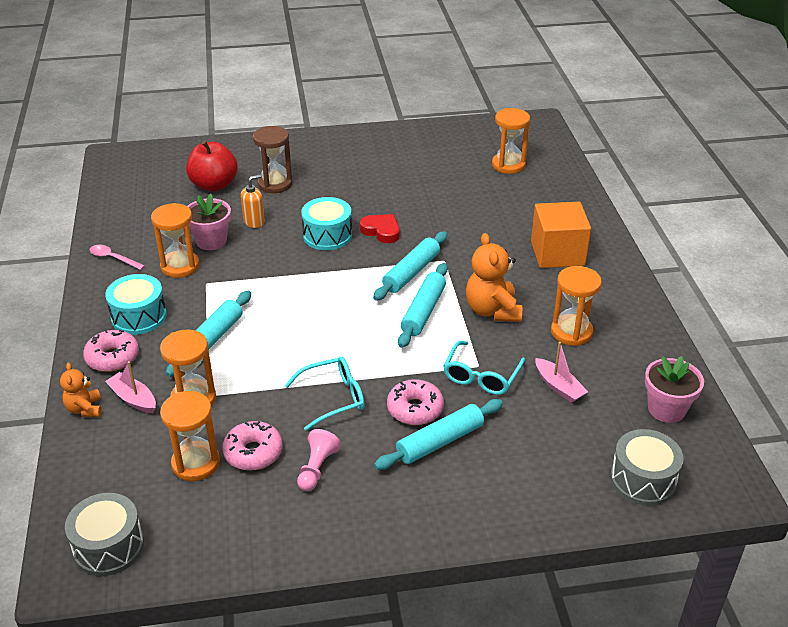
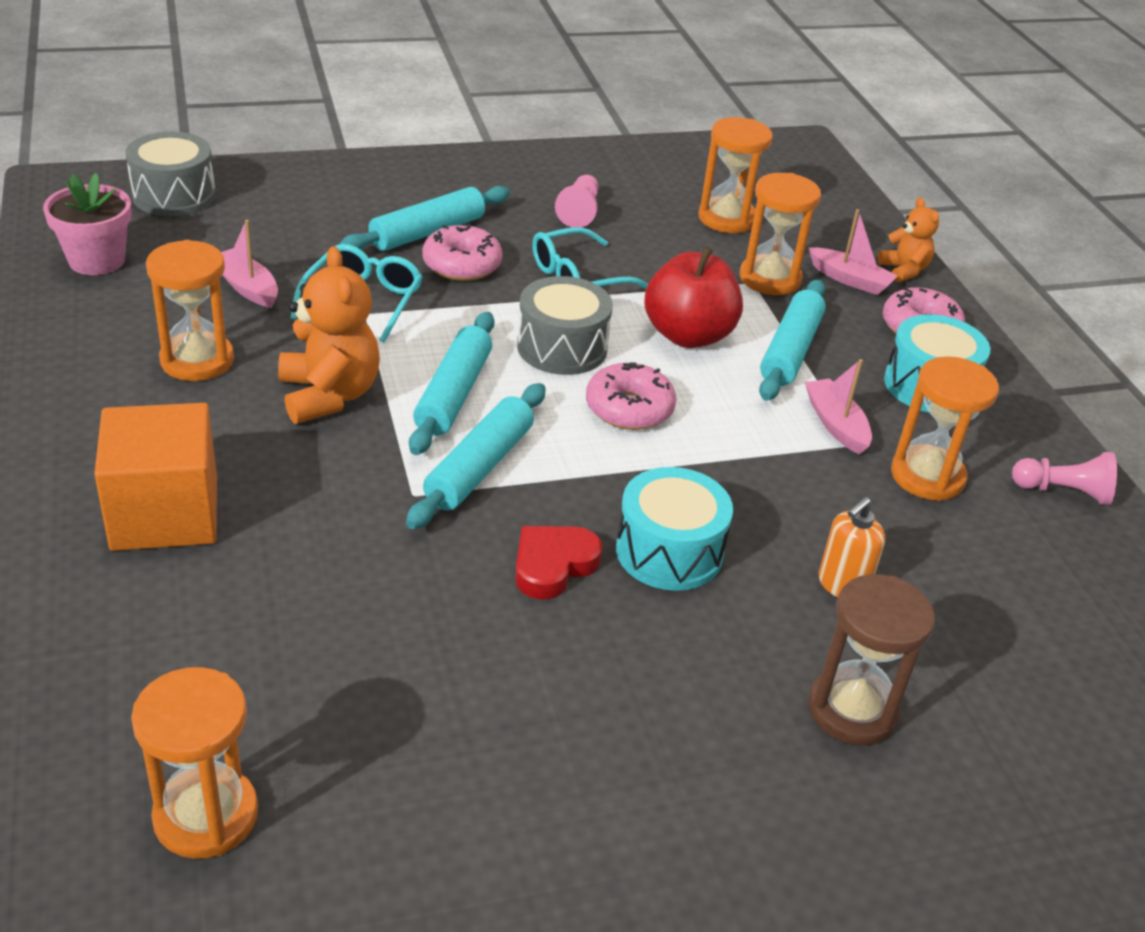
camera: 170 degrees right, 0 degrees up
(109, 547) = (776, 161): grey drum -> grey drum (562, 347)
(113, 258) = (1063, 491): pink spoon -> pink pawn
(211, 241) = (904, 534): pink flower pot -> none
(211, 293) = (836, 424): none -> pink boat
(214, 185) = (1002, 701): red apple -> red apple (688, 335)
(253, 452) = (662, 226): pink donut -> pink donut (629, 408)
(381, 231) = (553, 565): red heart -> red heart turned 105 degrees clockwise

